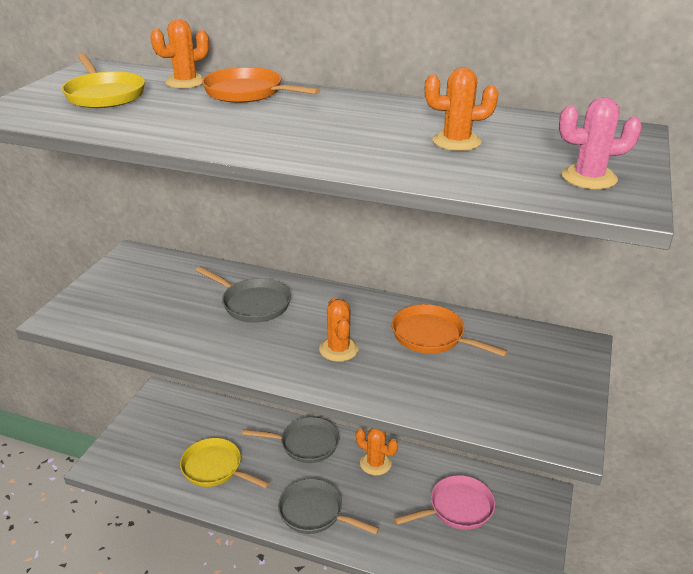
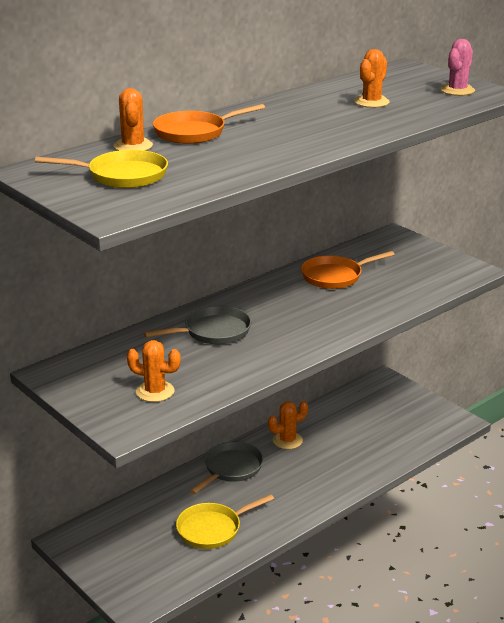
camera: 60 degrees left, 5 degrees down
(315, 512) = (312, 488): grey pan -> none
(338, 349) = (314, 313): orange cactus -> orange cactus (155, 391)
(457, 508) = (365, 420): pink pan -> none

